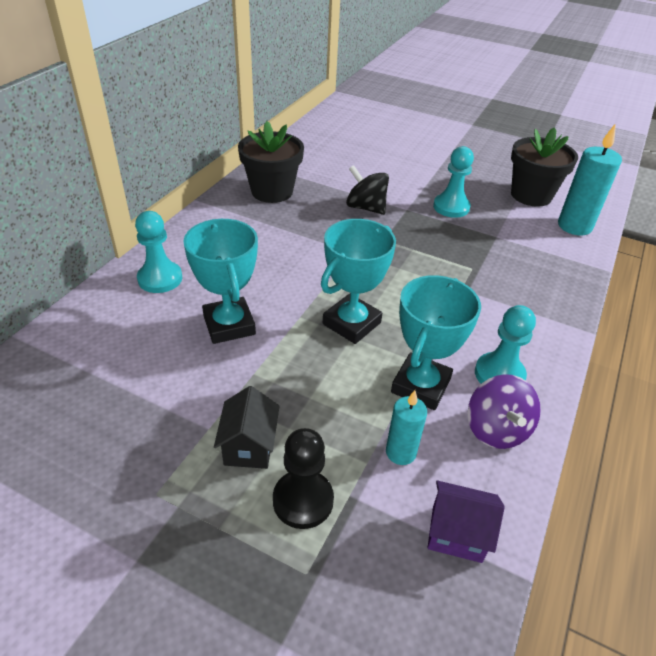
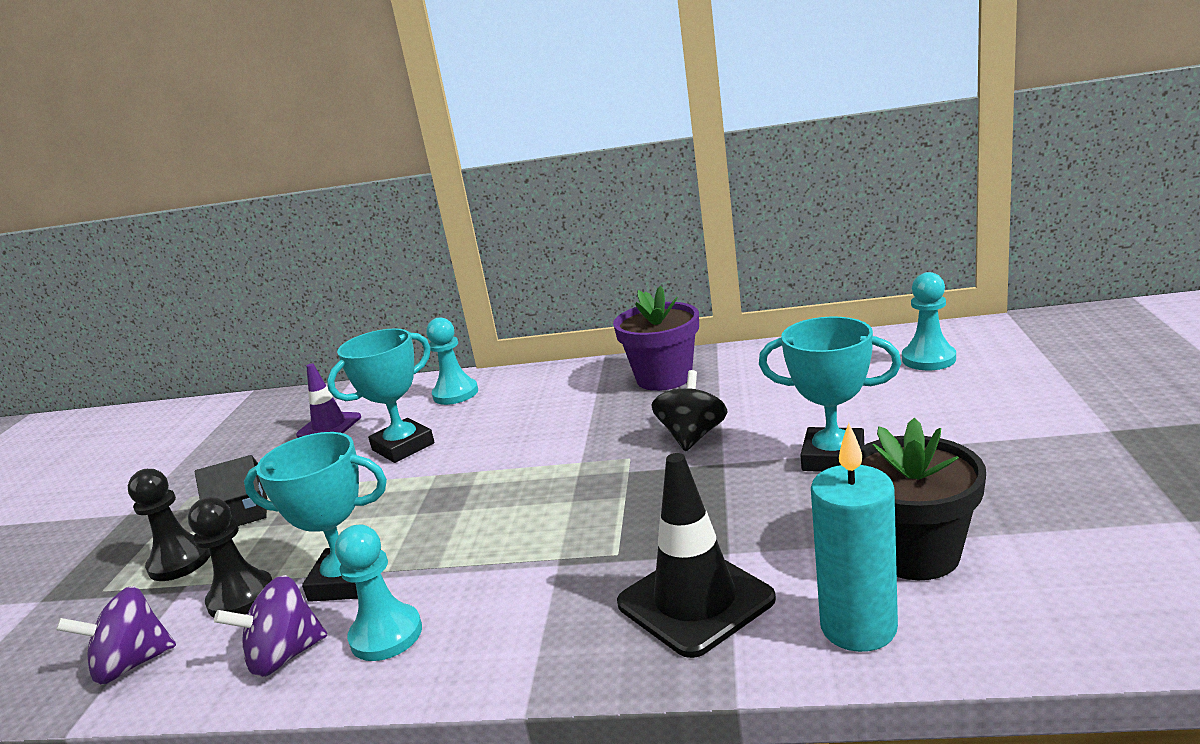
camera: 75 degrees right, 20 degrees down
(119, 366) = (329, 426): none -> purple traffic cone
(272, 191) = (664, 378): black flower pot -> purple flower pot
(351, 323) = (438, 505): turquoise trophy -> turquoise trophy (833, 458)
(400, 452) = (241, 597): turquoise candle -> black pawn
(451, 207) = (770, 492): turquoise pawn -> turquoise pawn (928, 359)
(456, 534) = (132, 664): purple house -> purple spinning top
(532, 258) = (695, 601): none -> black traffic cone

